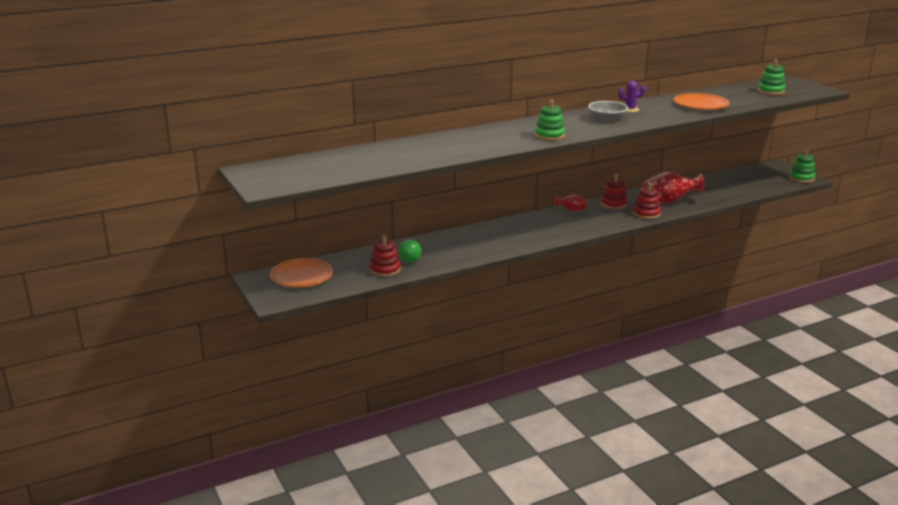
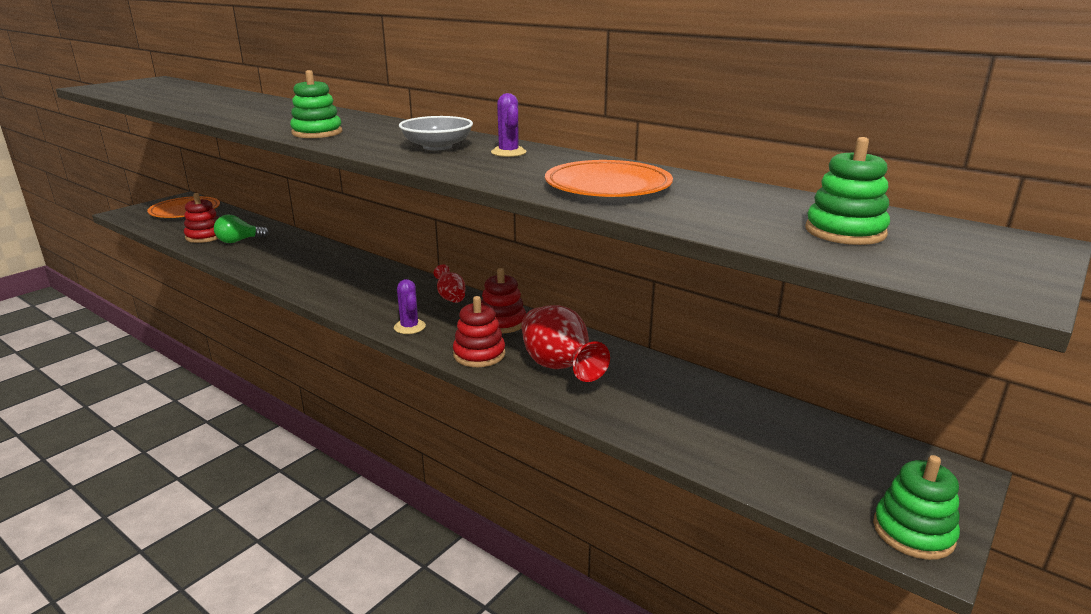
camera: 65 degrees right, 0 degrees up
(604, 224) = (409, 327): none -> purple cactus

